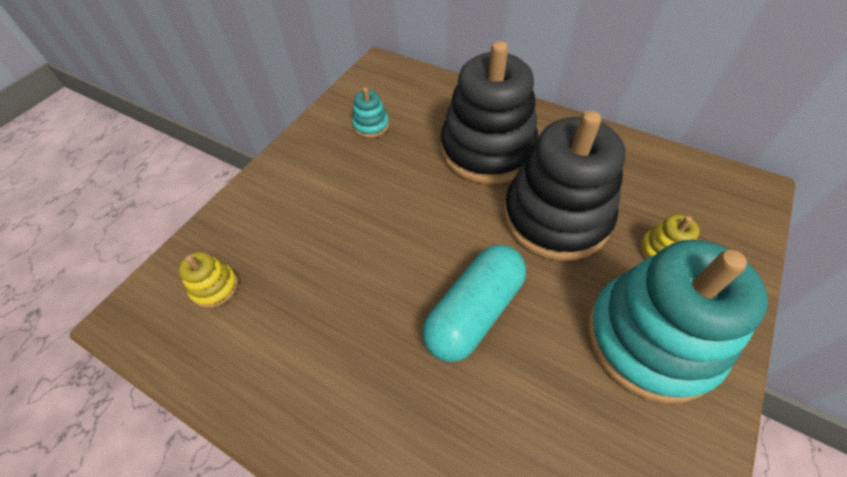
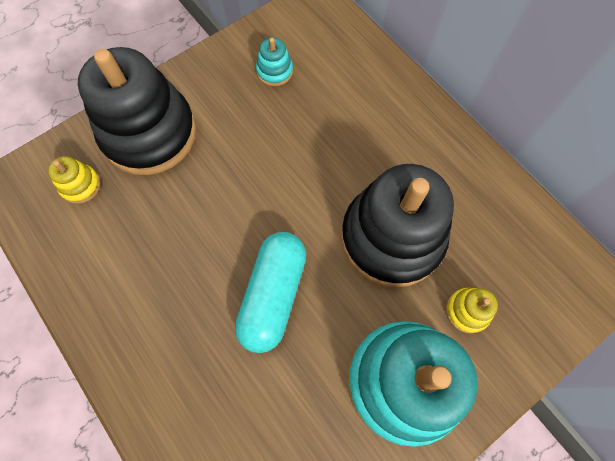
camera: 20 degrees right, 15 degrees up
(474, 312) = (273, 295): turquoise capsule -> turquoise capsule turned 45 degrees counterclockwise
(487, 150) = (369, 141): black stacking toy -> black stacking toy (149, 133)

